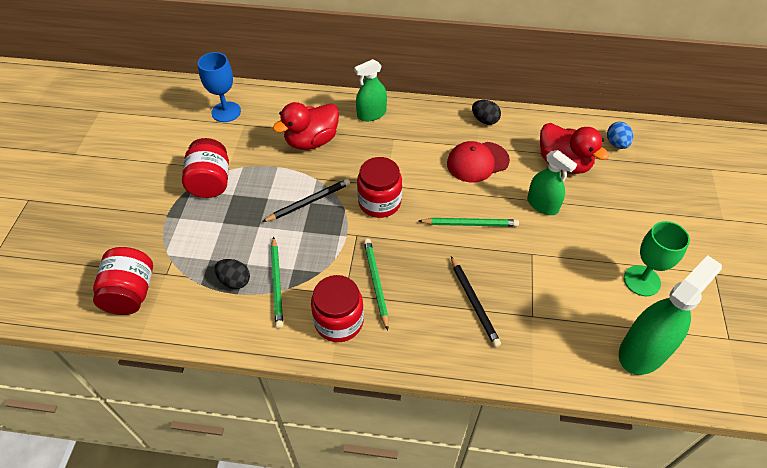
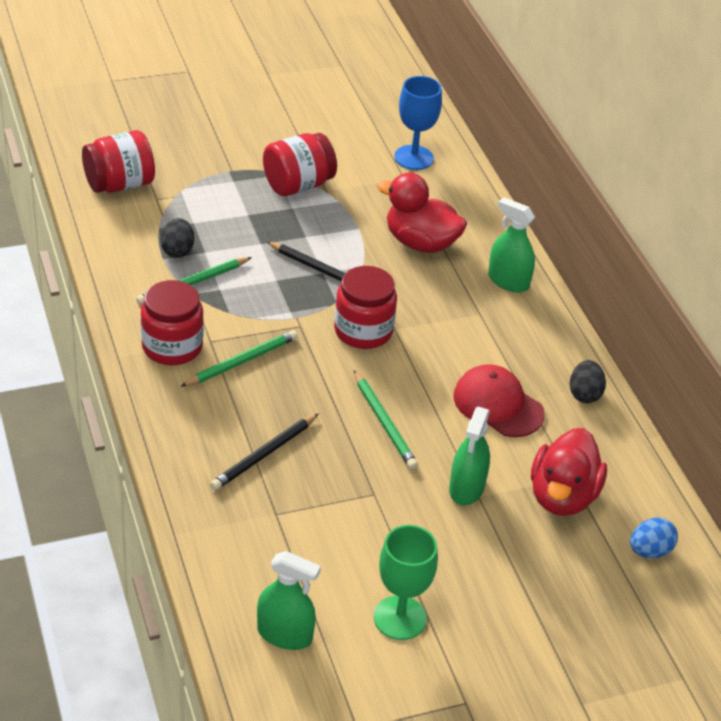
camera: 60 degrees right, 10 degrees down
(643, 351) = (284, 634): green spray bottle -> green spray bottle, size x0.64

